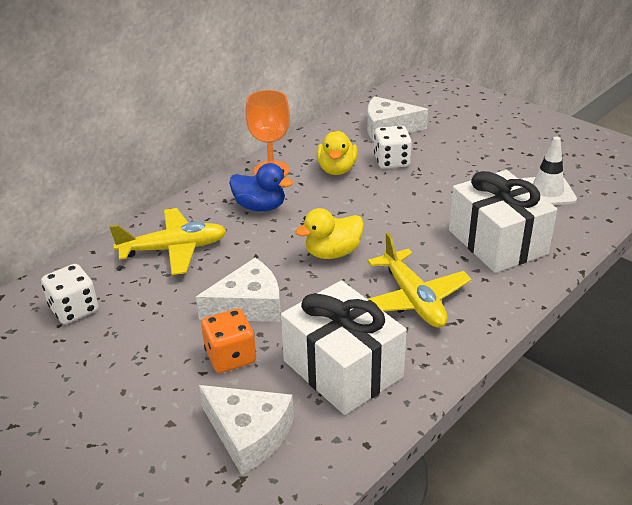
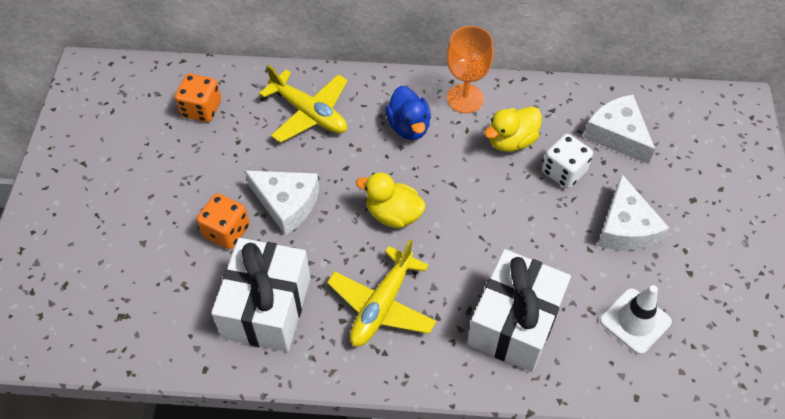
camera: 50 degrees right, 20 degrees up
(74, 309) = (201, 109): white dice -> orange dice
(249, 434) = (164, 293): white cheese -> white cheese (625, 227)

